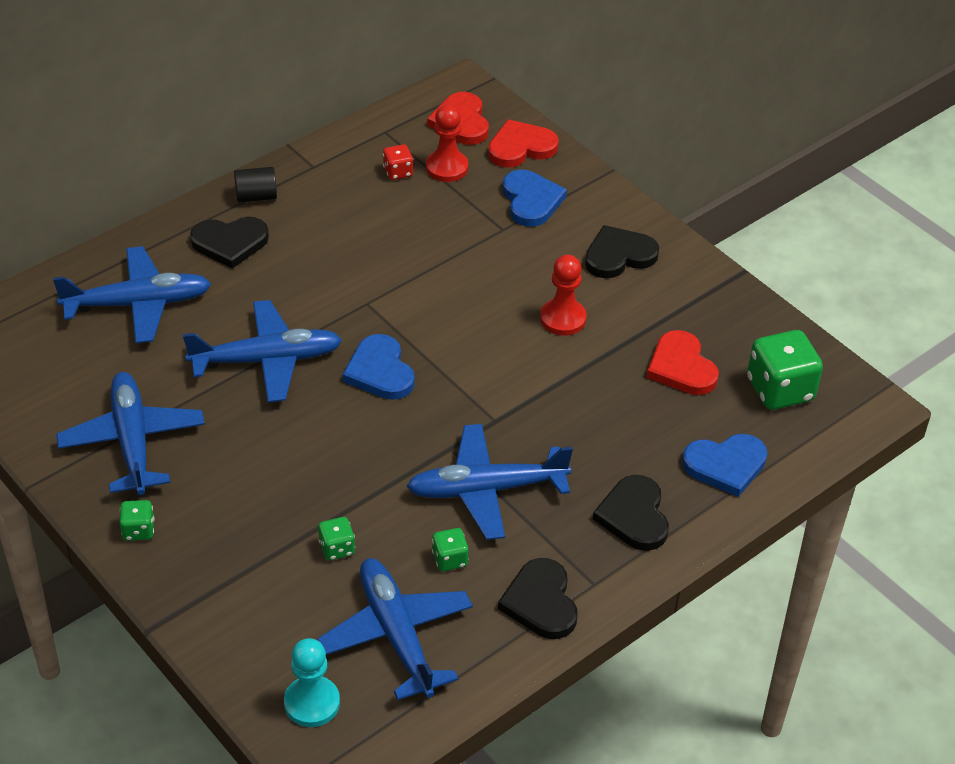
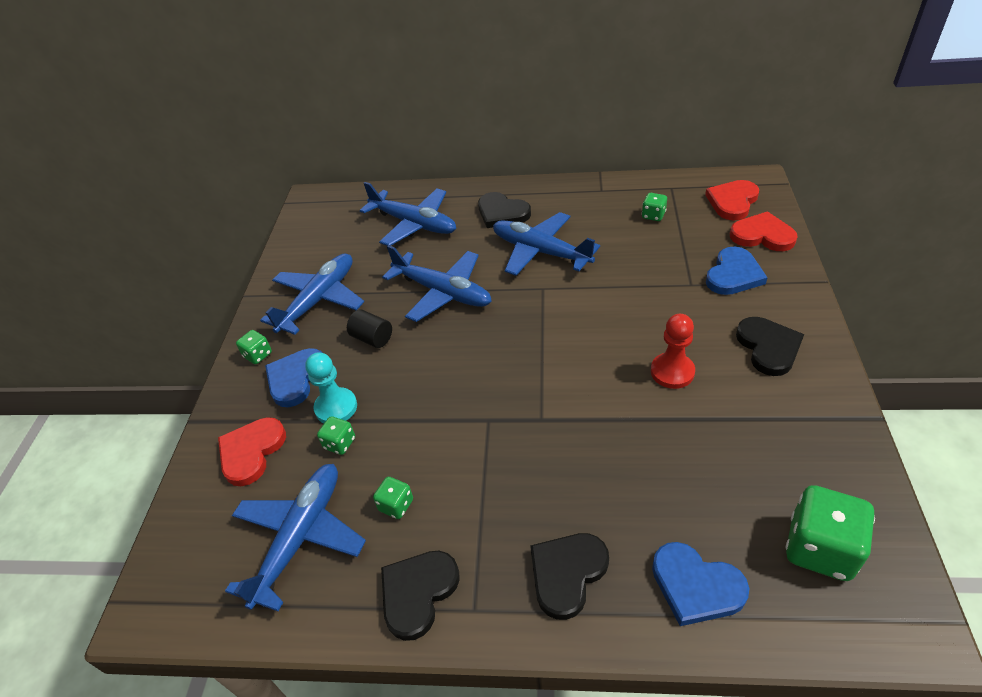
camera: 50 degrees right, 0 degrees up
(256, 196) = (547, 193): black cylinder -> black cylinder (372, 338)
(312, 703) = (198, 546): turquoise pawn -> turquoise pawn (336, 407)
(380, 371) = (501, 337): blue heart -> blue heart (296, 378)
(398, 172) = (653, 215): red dice -> green dice
(447, 167) = (691, 226): red pawn -> none
(487, 490) = (478, 469): blue plane -> blue plane (541, 252)
(619, 255) = (768, 347): black heart -> black heart turned 60 degrees clockwise
(681, 367) = (738, 468): red heart -> red heart (251, 452)

